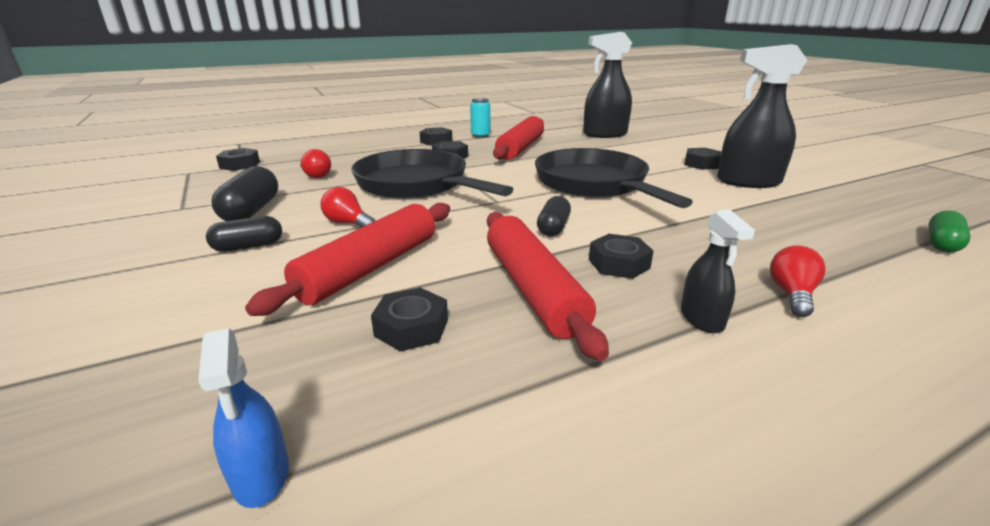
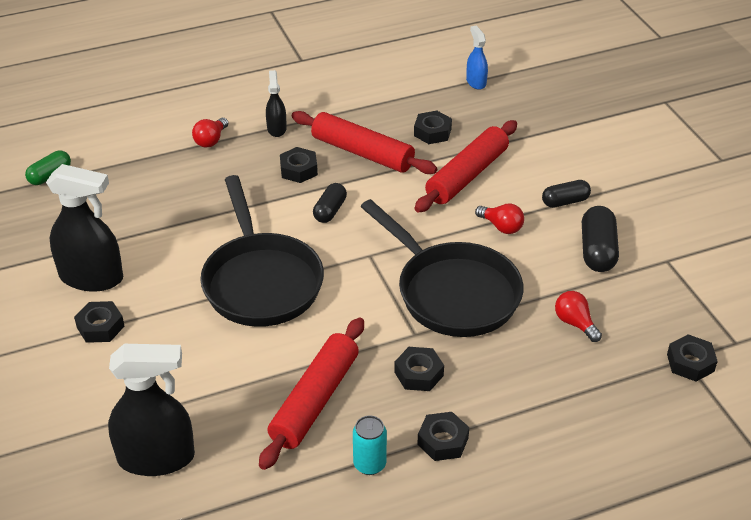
camera: 175 degrees left, 15 degrees up
(533, 289) = (362, 153): red rolling pin -> red rolling pin turned 45 degrees counterclockwise

